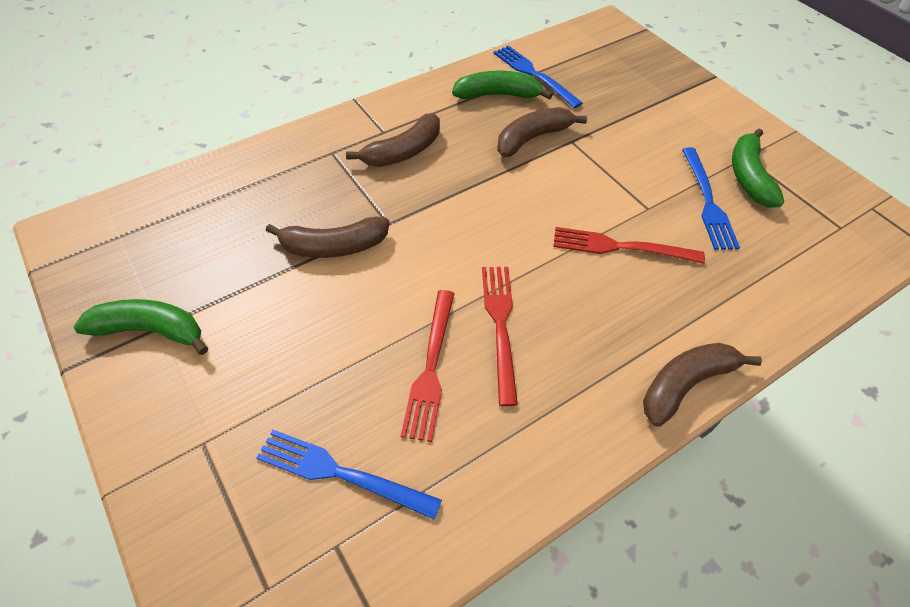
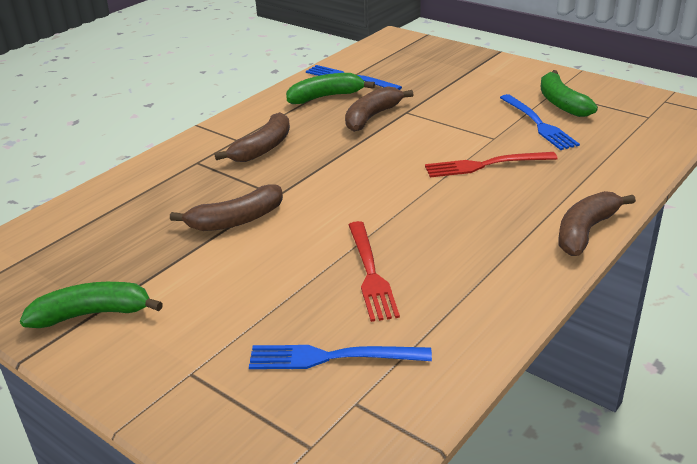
camera: 15 degrees left, 20 degrees down
(500, 324) = (414, 233): red fork -> none

